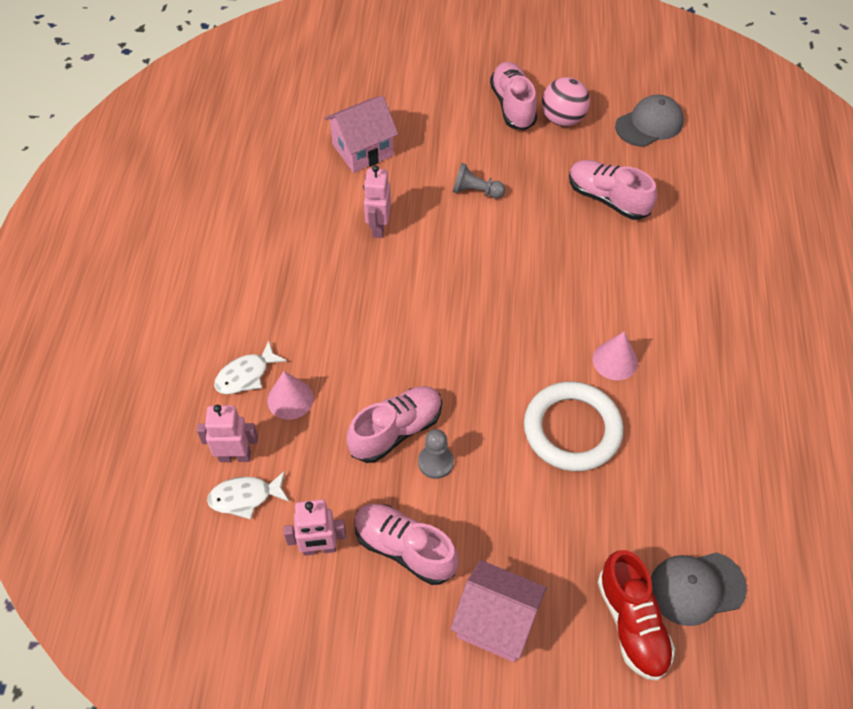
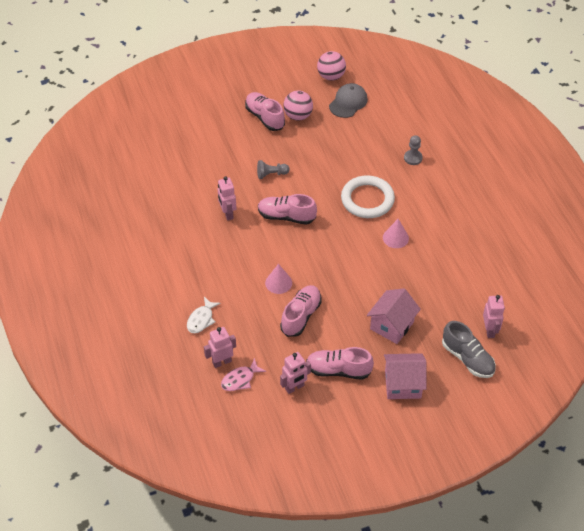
camera: 25 degrees left, 5 degrees down
(245, 497) = (240, 379): white fish -> pink fish
(290, 399) = (234, 322): pink cone -> pink cone (278, 283)
(362, 150) = (191, 173): pink house -> pink house (391, 325)
(435, 462) = (330, 323): grey pawn -> grey pawn (413, 158)
(572, 429) = (391, 280): white ring -> white ring (367, 199)
(608, 199) = (347, 153): pink shoe -> pink shoe (286, 216)
(632, 623) = (467, 358): red shoe -> grey shoe
(643, 78) = (331, 76): none -> pink ball
(696, 588) = (489, 330): grey cap -> pink robot

